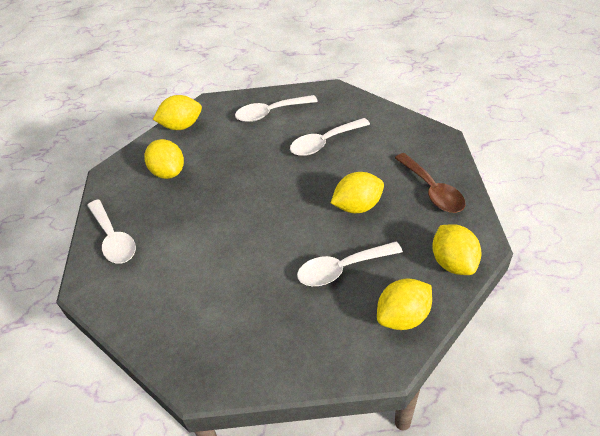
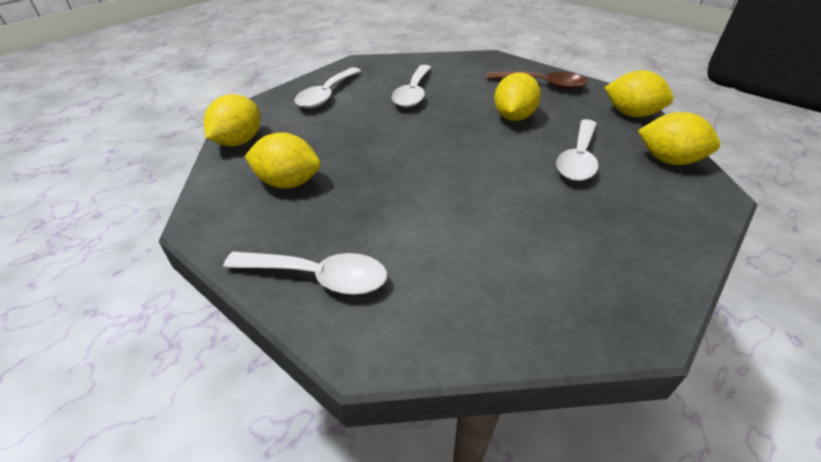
camera: 50 degrees left, 5 degrees down
(403, 317) = (668, 160): yellow lemon -> yellow lemon turned 75 degrees counterclockwise

